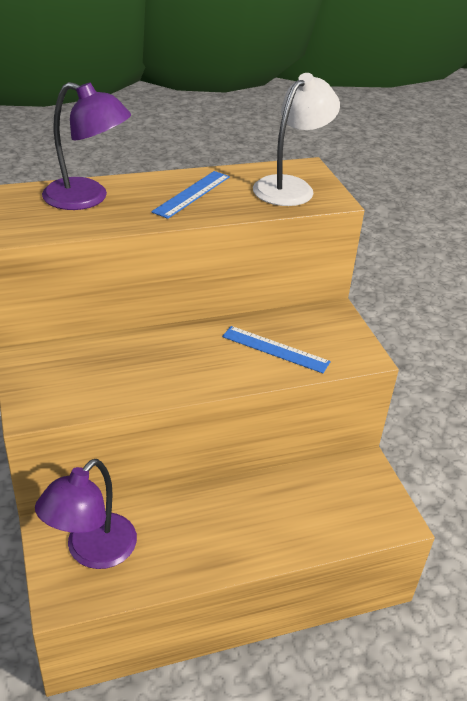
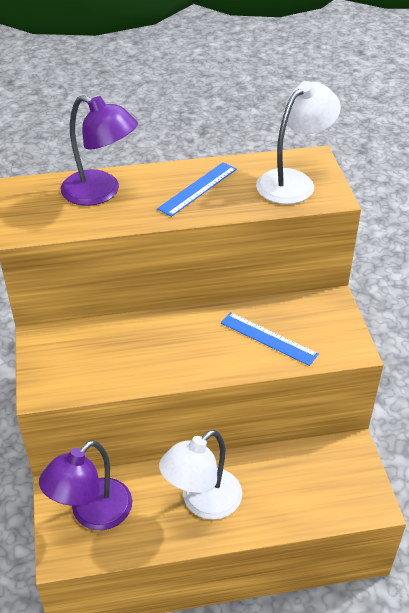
camera: 10 degrees right, 5 degrees up
(215, 531) = (202, 502): none -> white lamp

